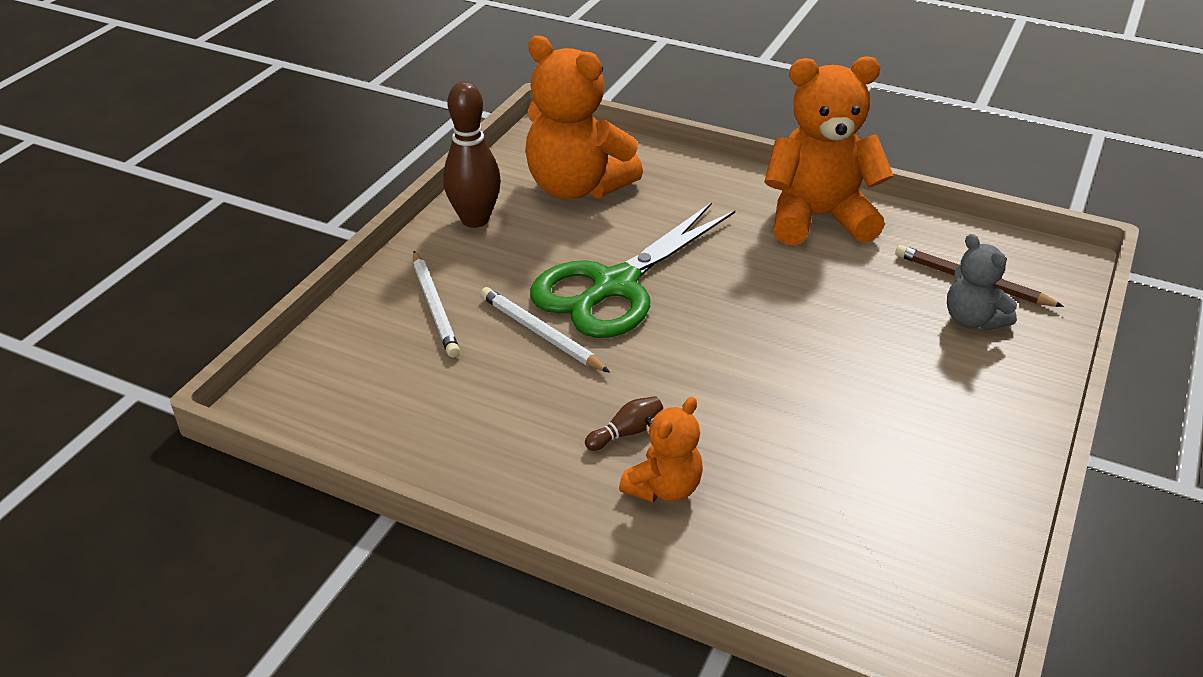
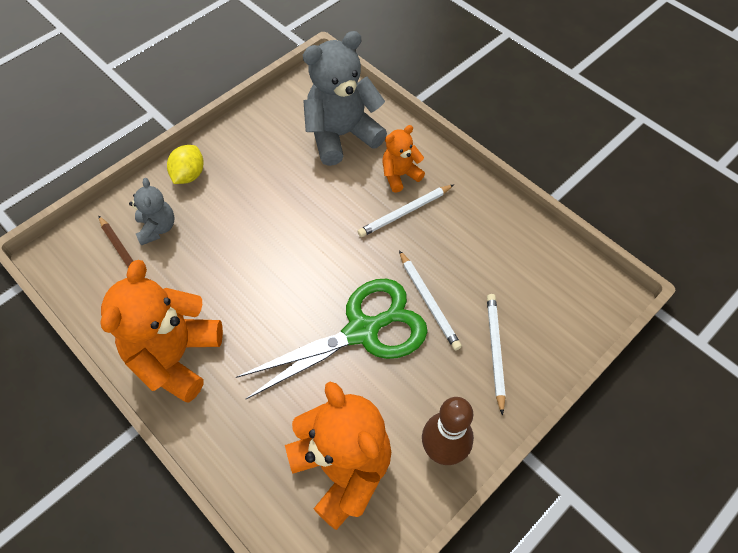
camera: 160 degrees left, 20 degrees up
(626, 432) = (405, 212): brown bowling pin -> white pencil
(811, 530) = (342, 135): none -> grey teddy bear
(818, 218) = (175, 357): orange teddy bear -> orange teddy bear turned 90 degrees clockwise
(1004, 394) = (189, 175): none -> yellow lemon

